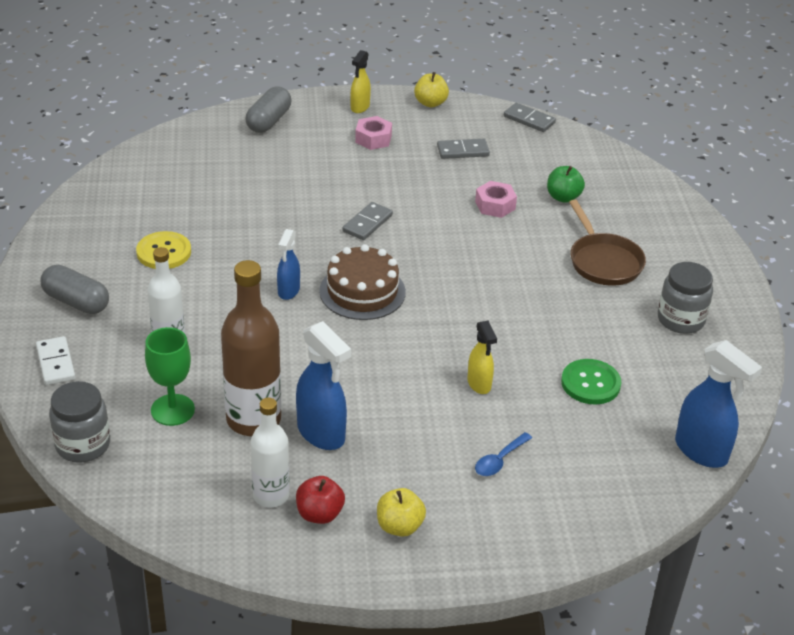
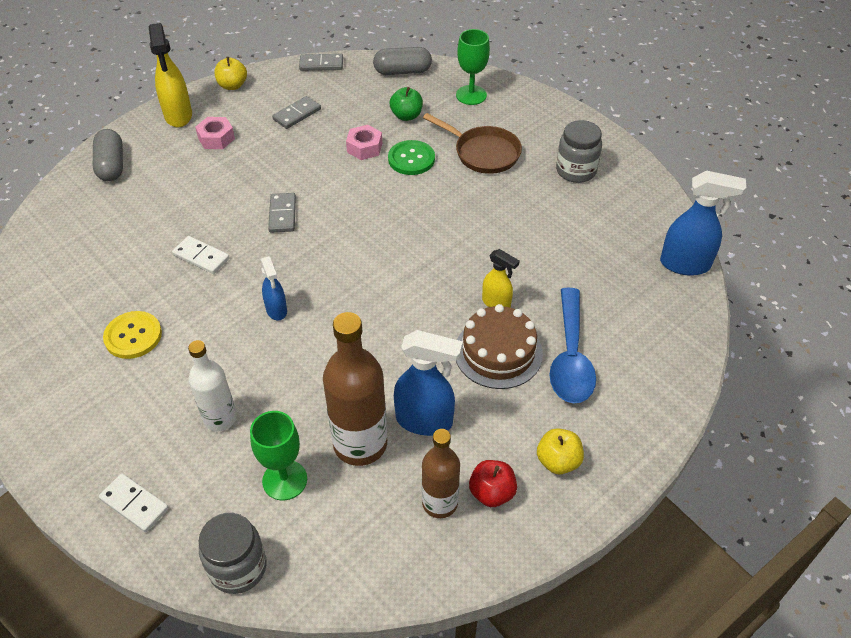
camera: 35 degrees left, 10 degrees up
(76, 302) = (96, 431): grey capsule -> grey capsule (402, 71)
(270, 222) = (201, 257): none -> white domino
(271, 495) = (440, 503): white bottle -> brown bottle
(360, 107) = (178, 116): yellow spray bottle -> yellow spray bottle, size x1.67
(362, 291) = (336, 276): brown cake -> brown cake (498, 352)
(499, 460) = (570, 357): blue spoon -> blue spoon, size x2.07
(590, 383) = (568, 255): green button -> green button (411, 159)
(647, 208) = (471, 95): none -> green goblet

